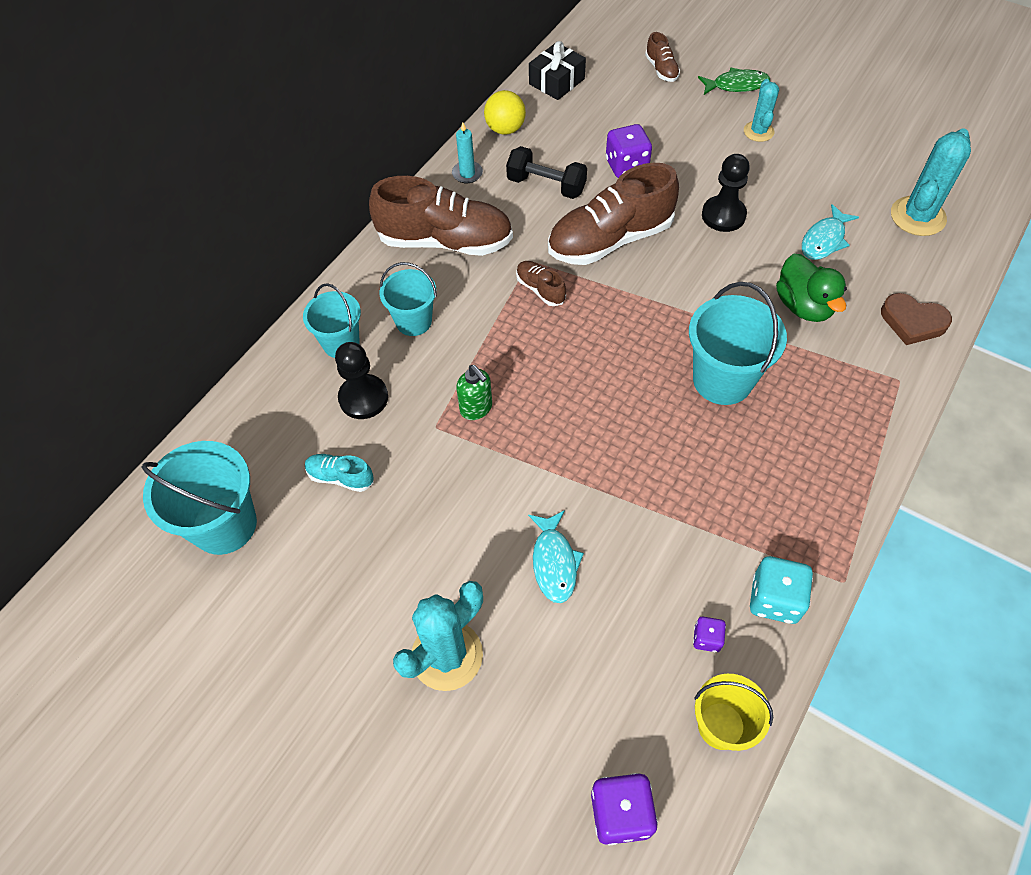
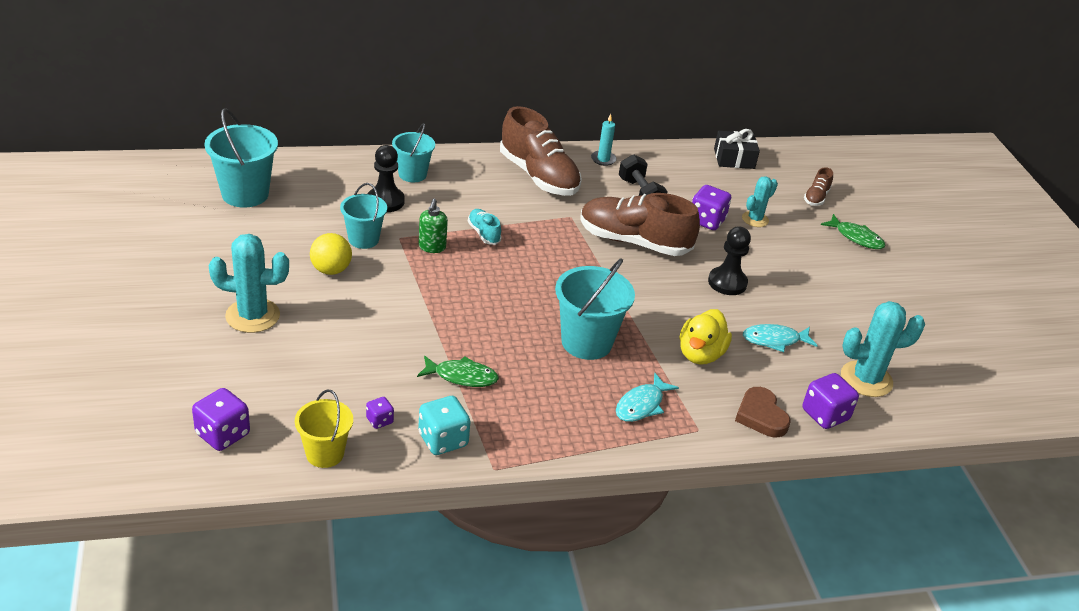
camera: 40 degrees right, 20 degrees down
(340, 477) = (322, 219): turquoise shoe -> turquoise shoe (483, 233)
(413, 321) = (463, 193): turquoise bucket -> turquoise bucket (363, 239)
(505, 129) = (661, 157): yellow ball -> yellow ball (331, 270)
(540, 289) = (554, 231): brown shoe -> none
(554, 562) = (361, 330): turquoise fish -> turquoise fish (641, 405)
(694, 518) = (462, 376): none -> green fish
(758, 131) = (828, 266): turquoise cactus -> turquoise cactus (755, 219)
(803, 306) = (700, 354): green duck -> yellow duck
(941, 277) = (825, 415): none -> purple dice

